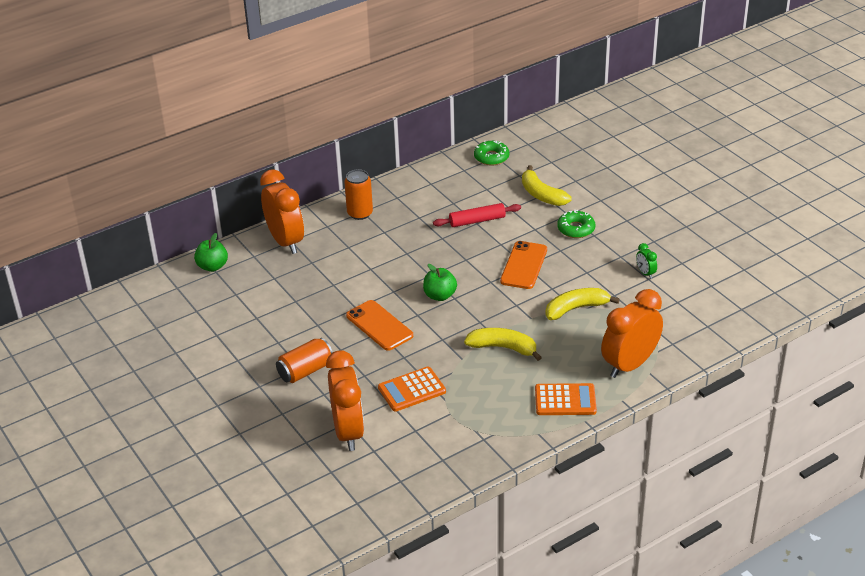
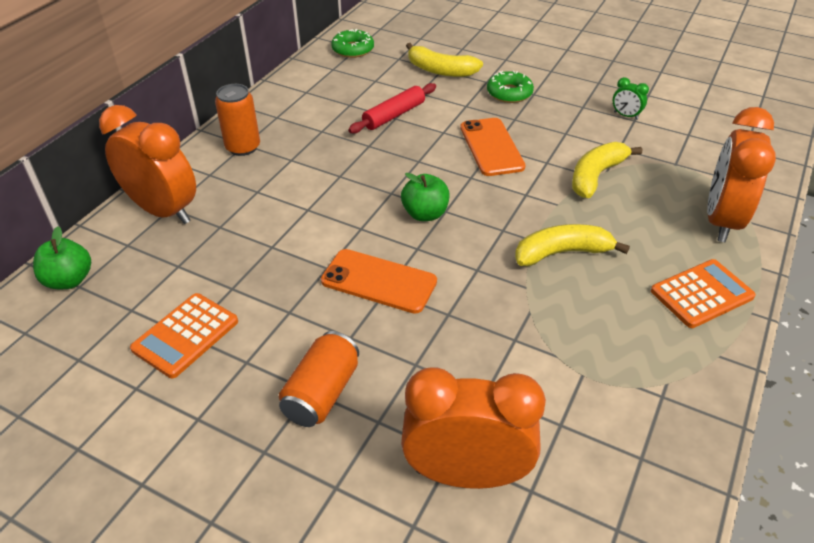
camera: 30 degrees left, 5 degrees up
(348, 432) = (466, 474): orange clock -> orange clock turned 45 degrees counterclockwise
(412, 390) = (500, 360): orange calculator -> orange calculator (185, 335)

